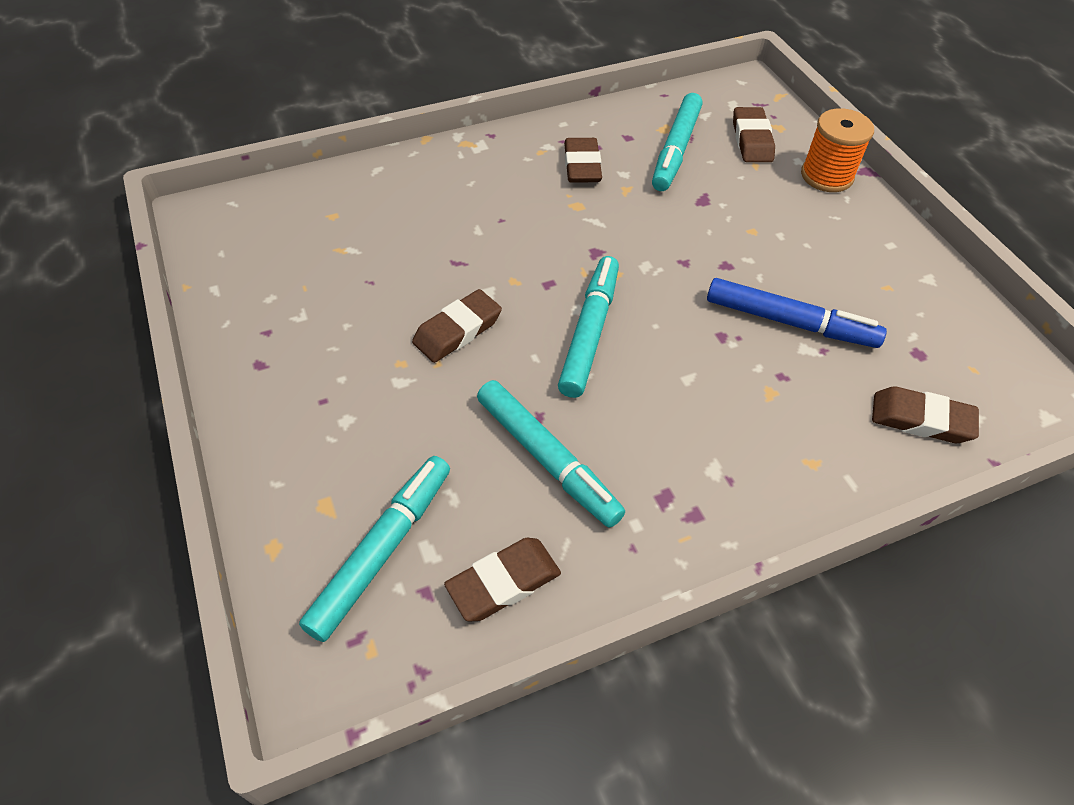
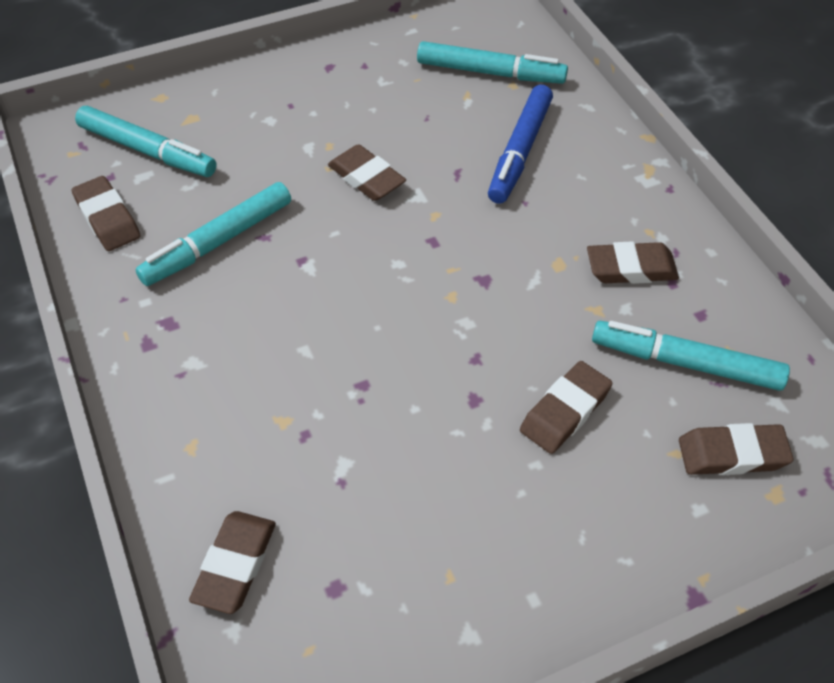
camera: 90 degrees right, 0 degrees up
(589, 332) = (366, 272): turquoise marker -> turquoise marker (490, 72)
(730, 215) = (565, 411): none -> brown eraser
(790, 322) = (384, 453): blue marker -> blue marker (520, 152)
(826, 176) = (670, 540): orange spool -> none

